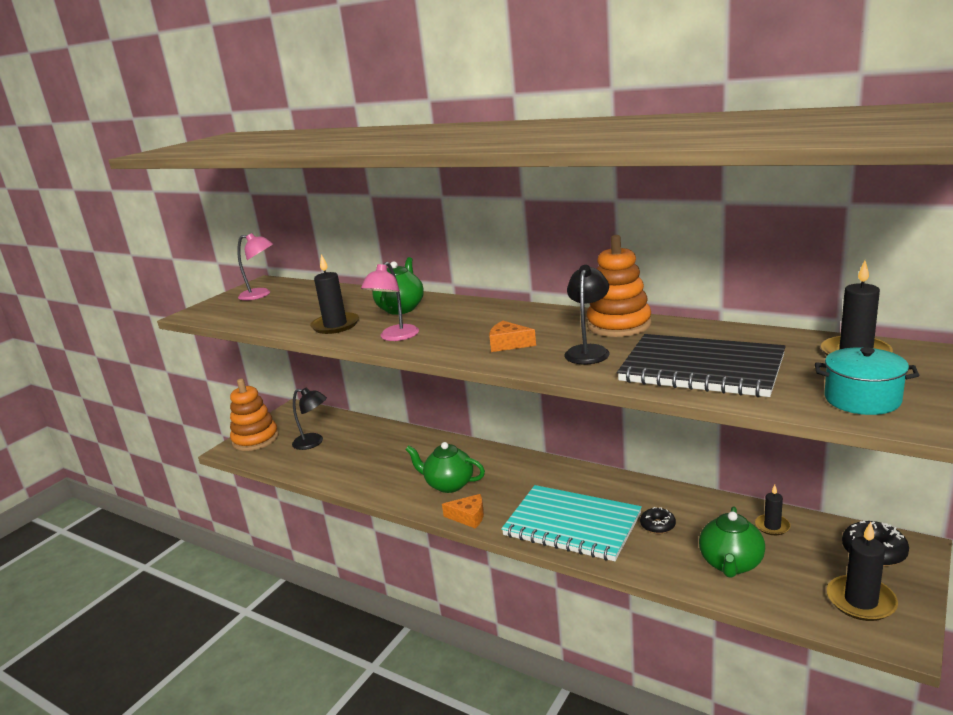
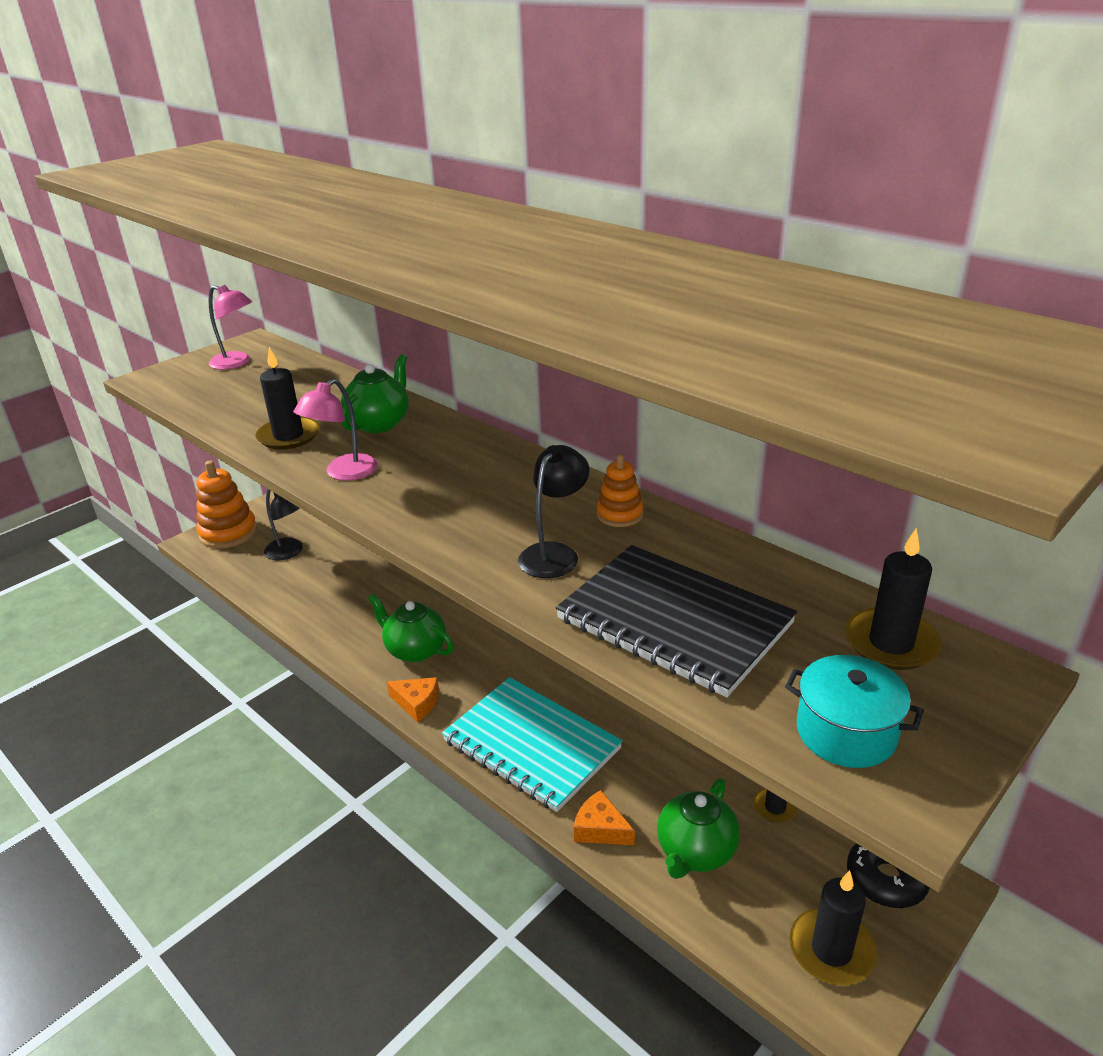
camera: 10 degrees right, 10 degrees up
(508, 344) = (466, 517): orange cheese -> orange cheese (600, 829)
(619, 325) = (619, 514): orange stacking toy -> orange stacking toy, size x0.55
(657, 525) = (633, 771): black donut -> none

